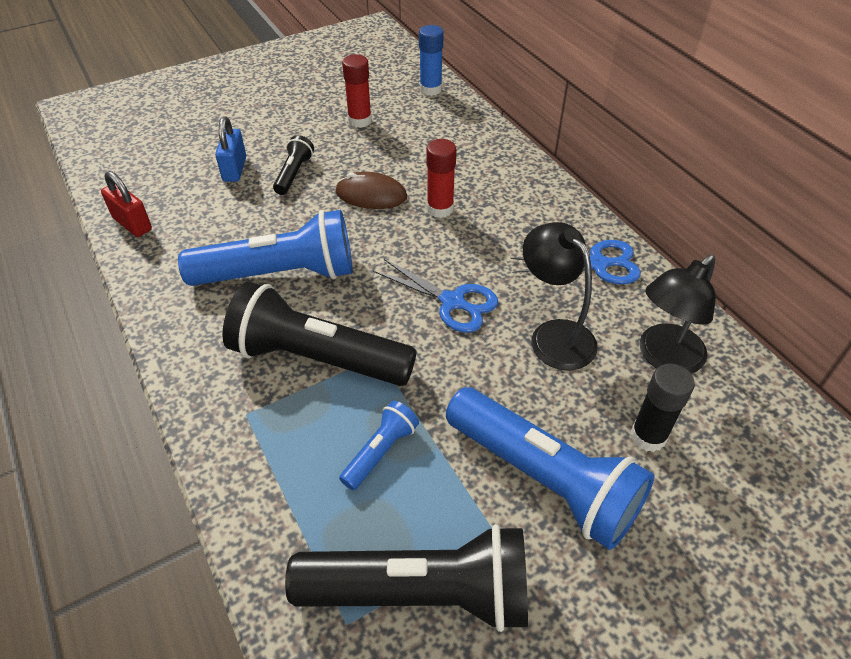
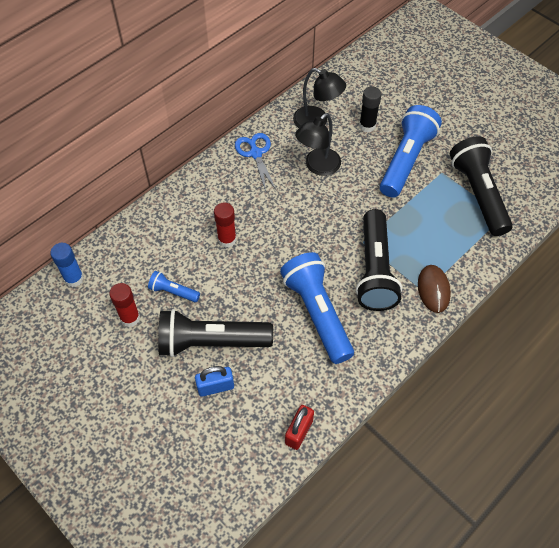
camera: 105 degrees left, 10 degrees up
(294, 174) = (211, 342): black flashlight -> black flashlight, size x2.12
(371, 195) = (223, 284): brown mouse -> brown mouse (433, 289)
(381, 452) = (419, 225): blue flashlight -> blue flashlight (173, 291)
(453, 302) = (309, 216): blue scissors -> none

